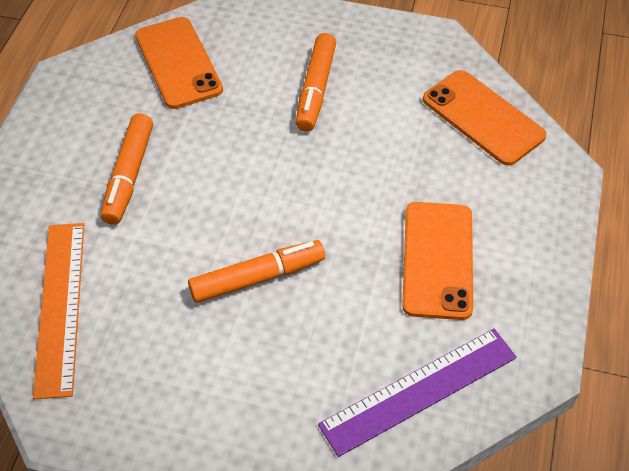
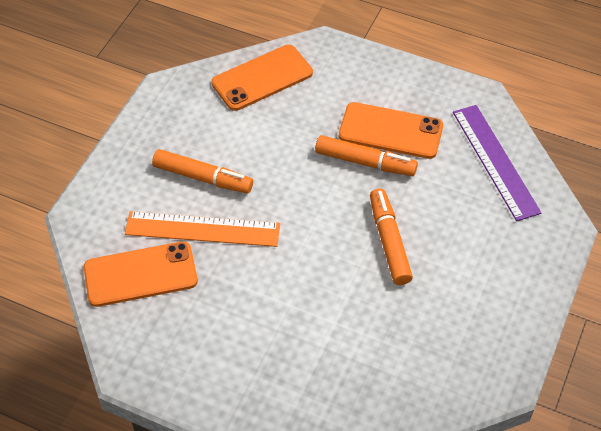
camera: 80 degrees left, 0 degrees up
(60, 306) = (396, 379): orange ruler -> orange ruler (202, 229)
(128, 175) = (267, 322): orange marker -> orange marker (365, 162)

